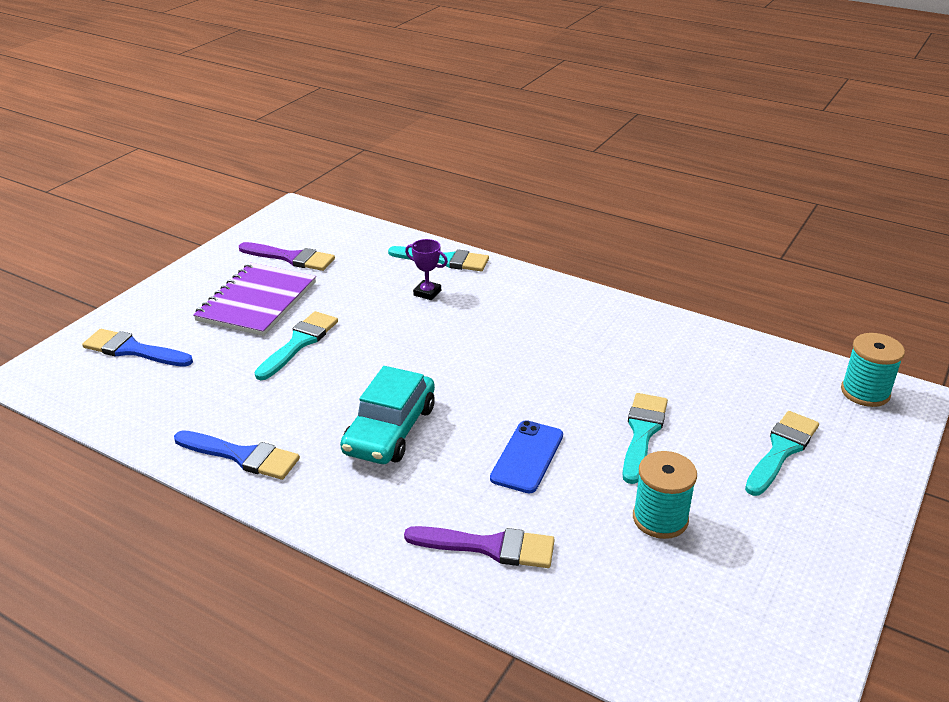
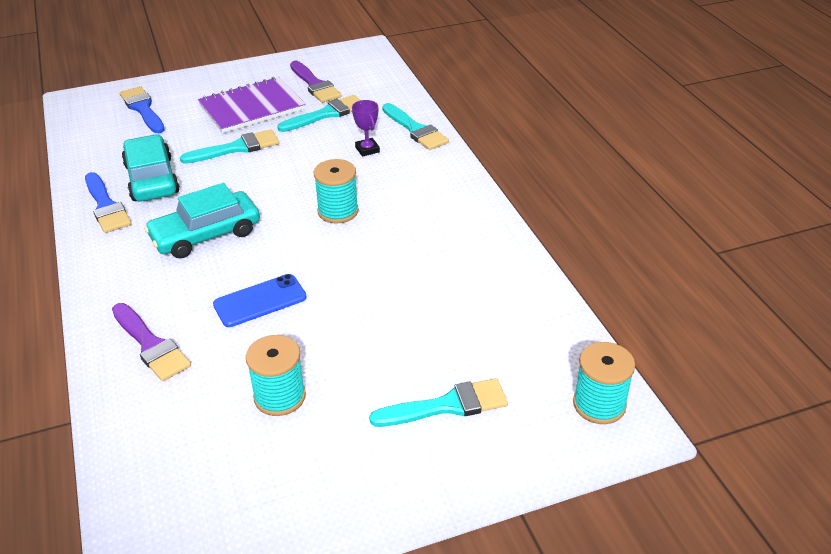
camera: 40 degrees right, 5 degrees up
(252, 408) = (152, 179): none -> turquoise car
(480, 353) = (338, 211): none -> turquoise spool
(642, 433) = (362, 330): turquoise brush -> turquoise brush (326, 114)

